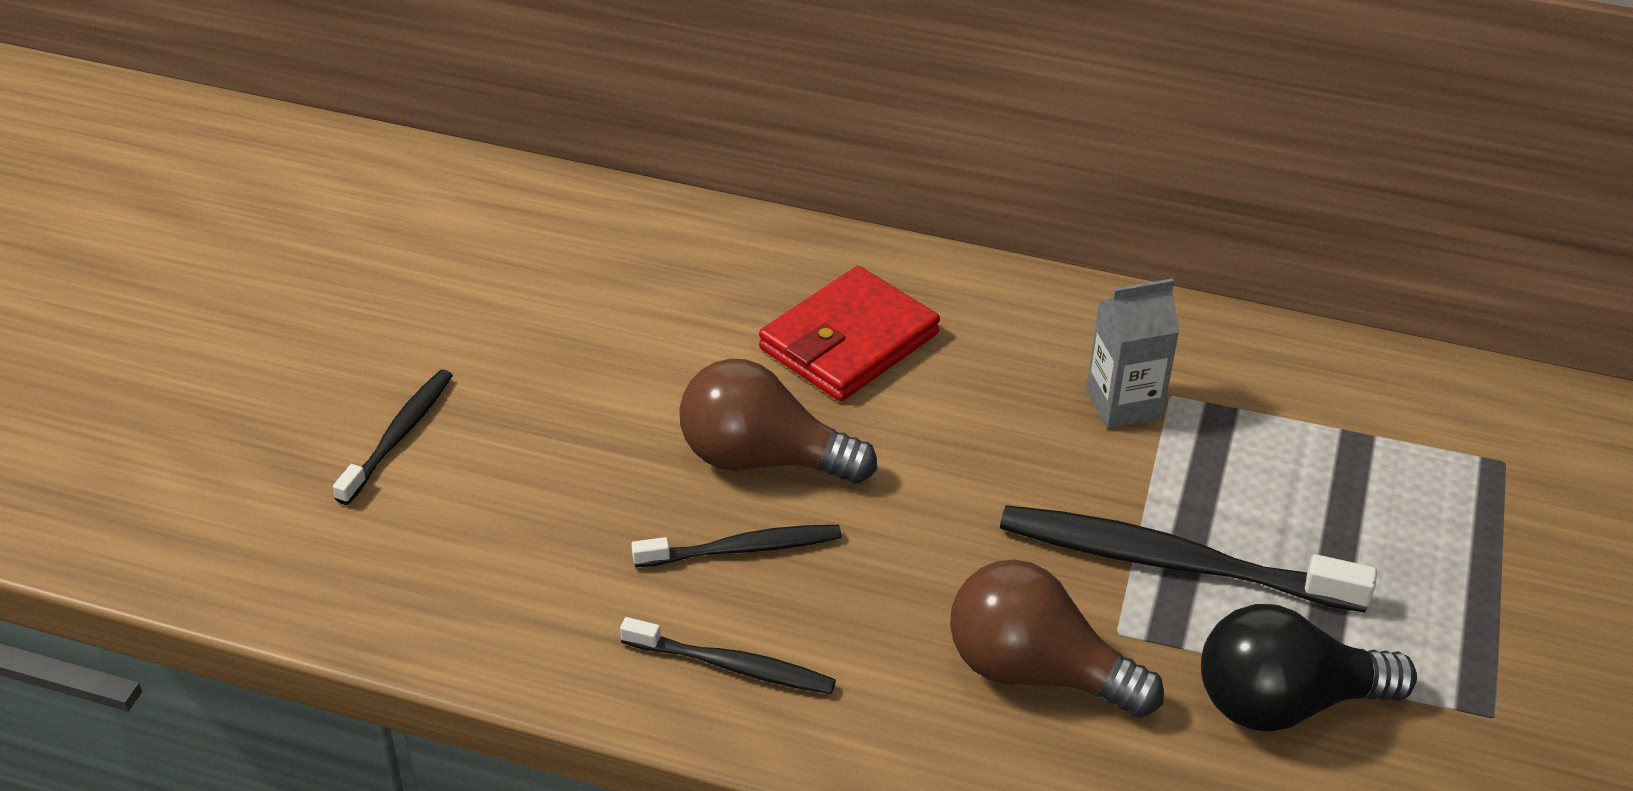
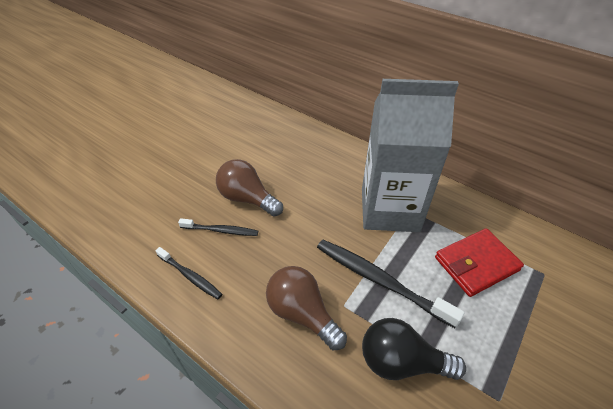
camera: 20 degrees right, 5 degrees up
(398, 436) = (137, 162): black toothbrush -> none
(848, 341) = (300, 163): red wallet -> red wallet (476, 264)
(1123, 404) = (389, 210): grey carton -> grey carton, size x2.35

